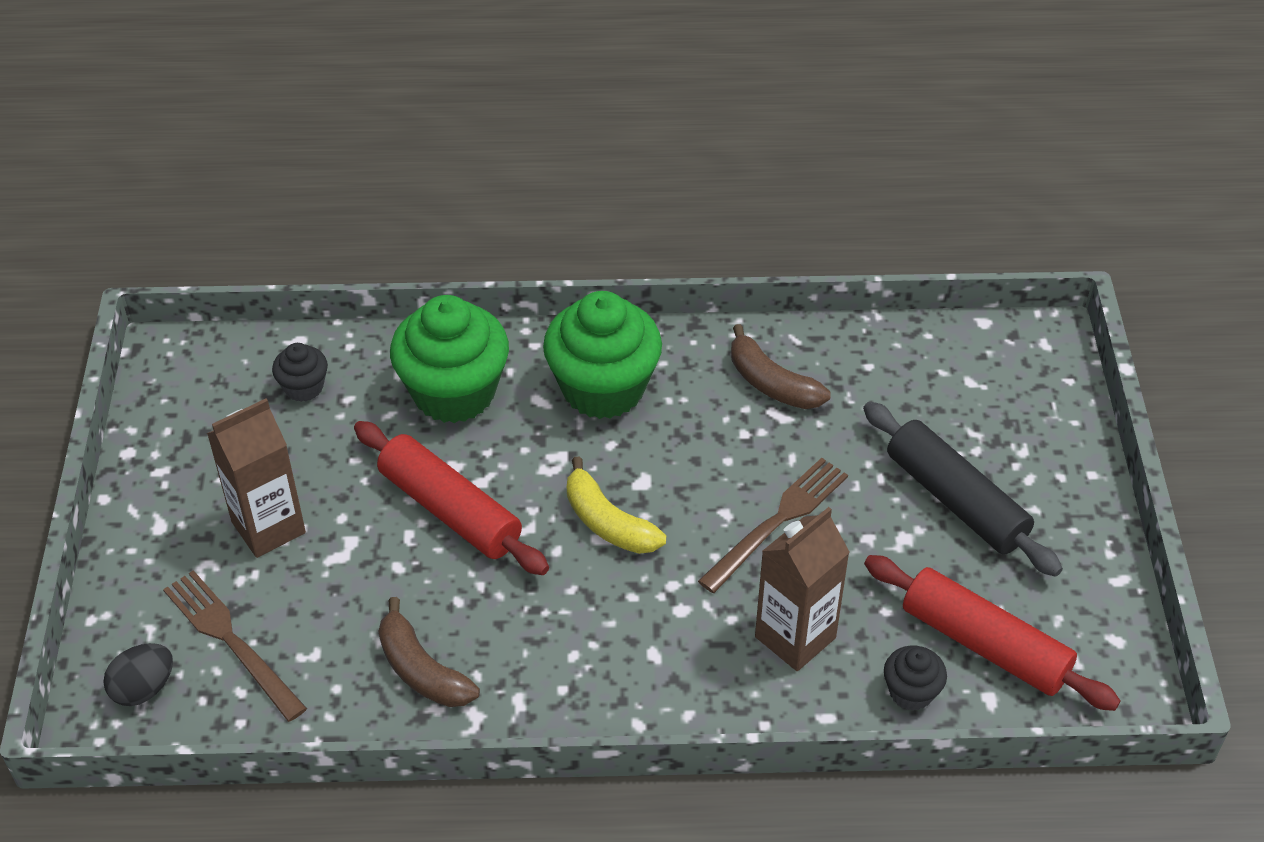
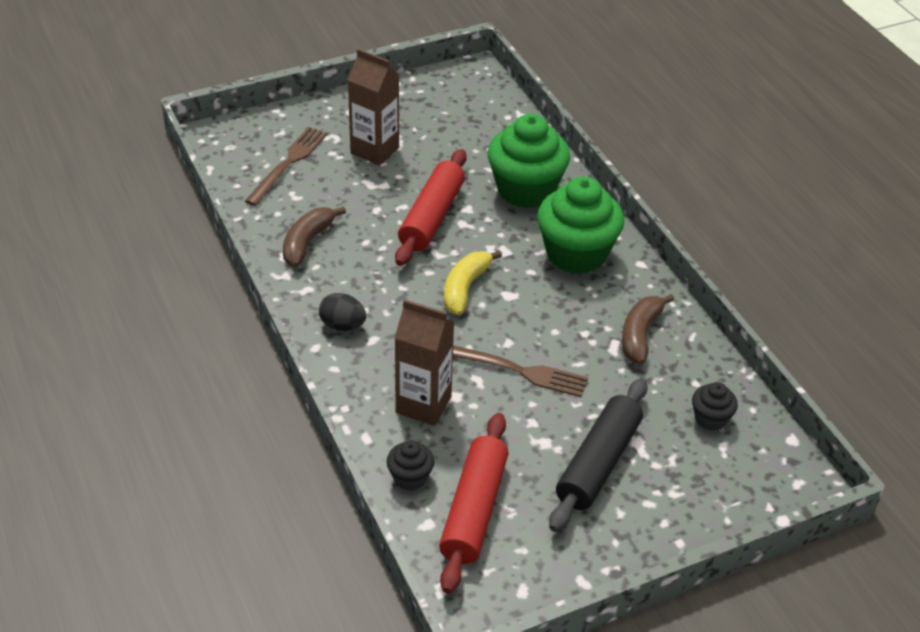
camera: 65 degrees right, 5 degrees down
(144, 688) = (241, 143): black egg -> black egg (342, 325)
(304, 387) = (487, 129): black cupcake -> black cupcake (710, 419)

